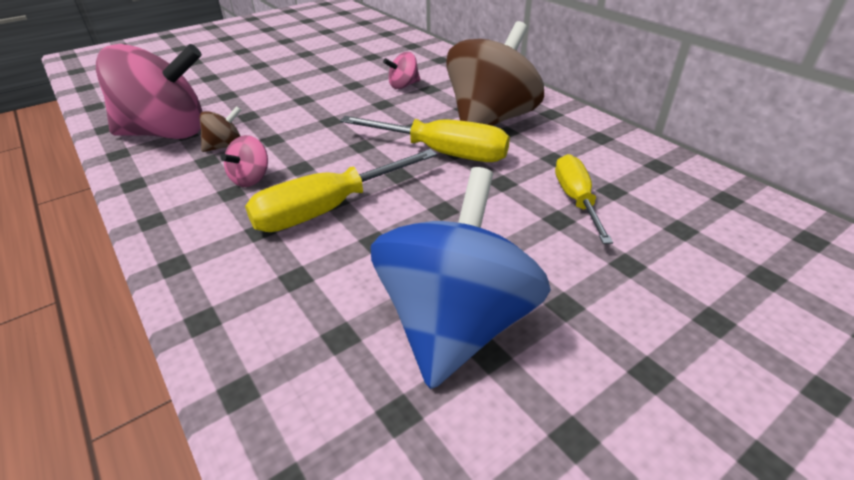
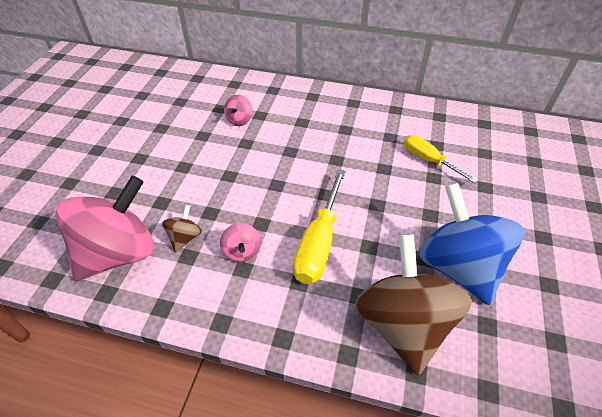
camera: 40 degrees left, 10 degrees up
(443, 153) = (331, 164): yellow screwdriver -> none
(490, 120) = (327, 124): brown spinning top -> brown spinning top (403, 323)

